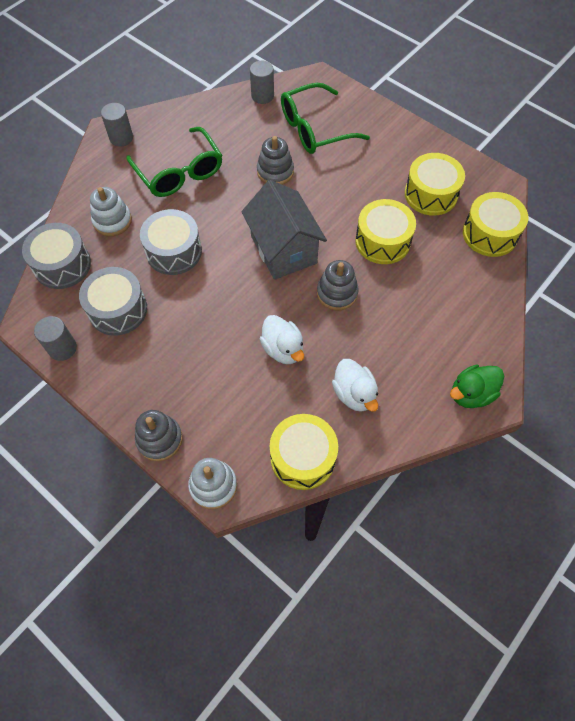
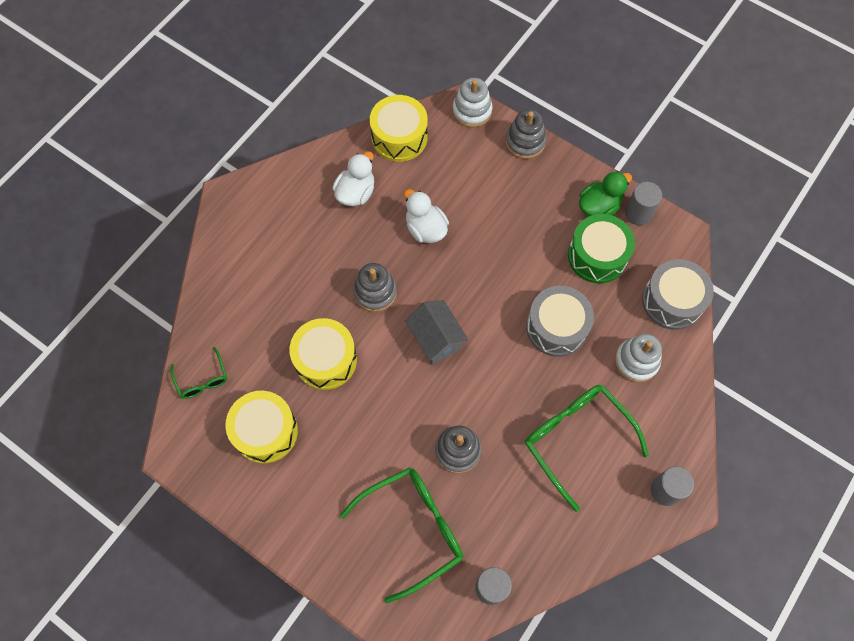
camera: 175 degrees right, 5 degrees up
(118, 309) = (597, 256): grey drum -> green drum
(283, 249) = (436, 339): grey house -> grey house, size x0.66
(354, 394) = (356, 192): white duck -> white duck turned 60 degrees clockwise
(471, 394) = (247, 201): green duck -> green duck (598, 207)
(490, 234) = (202, 379): yellow drum -> green glasses

